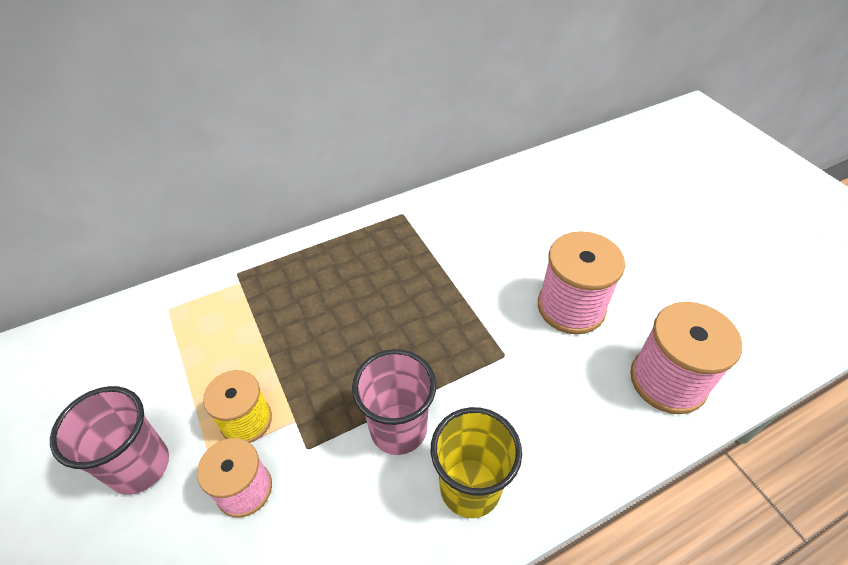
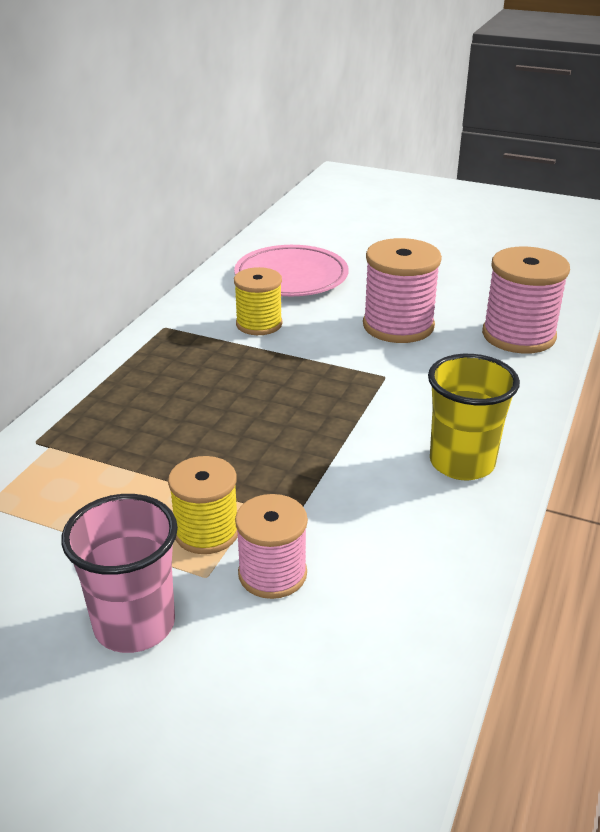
camera: 40 degrees left, 15 degrees down
(398, 429) = (359, 461): pink cup -> none
(467, 245) = (259, 324): none -> yellow spool
(538, 209) = (291, 277): none -> pink plate

